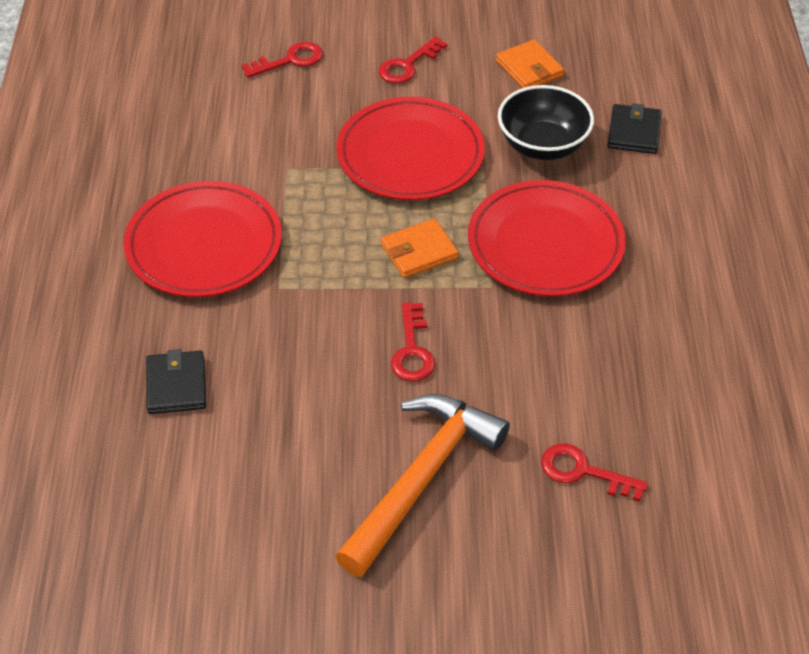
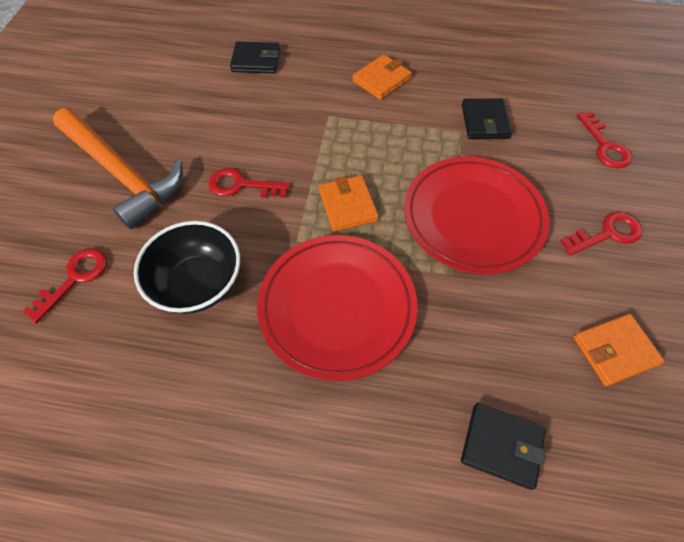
camera: 100 degrees right, 10 degrees up
(204, 244) = (381, 80): red plate -> orange wallet
(267, 149) = (485, 121): none -> black wallet
(407, 65) = (607, 234): red key -> red key turned 105 degrees clockwise
(542, 145) = (481, 336): black bowl -> black bowl (198, 283)

